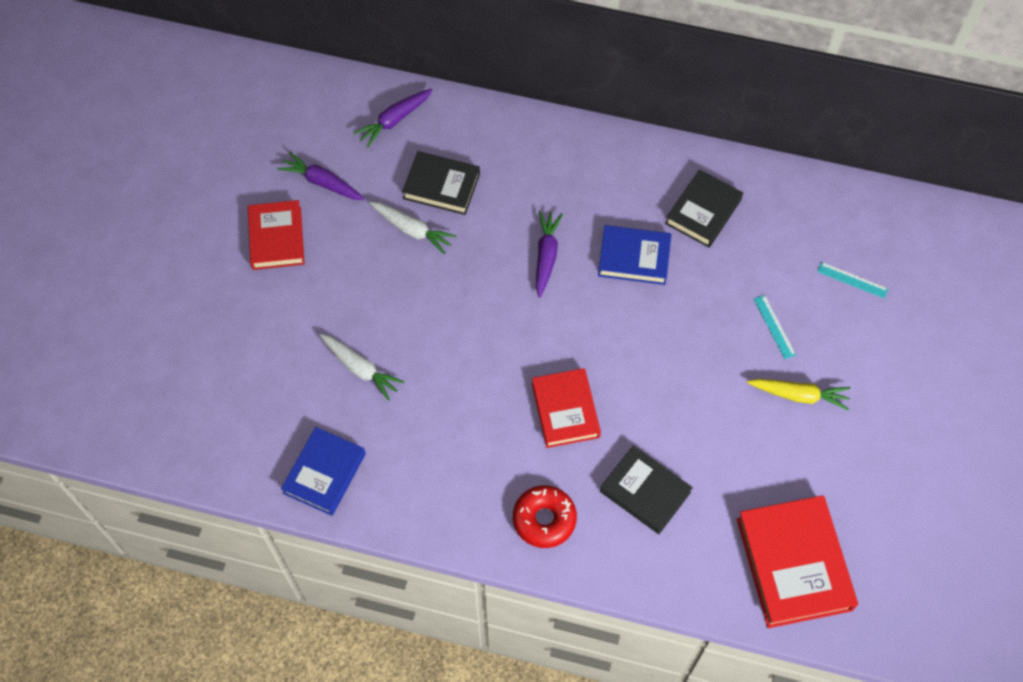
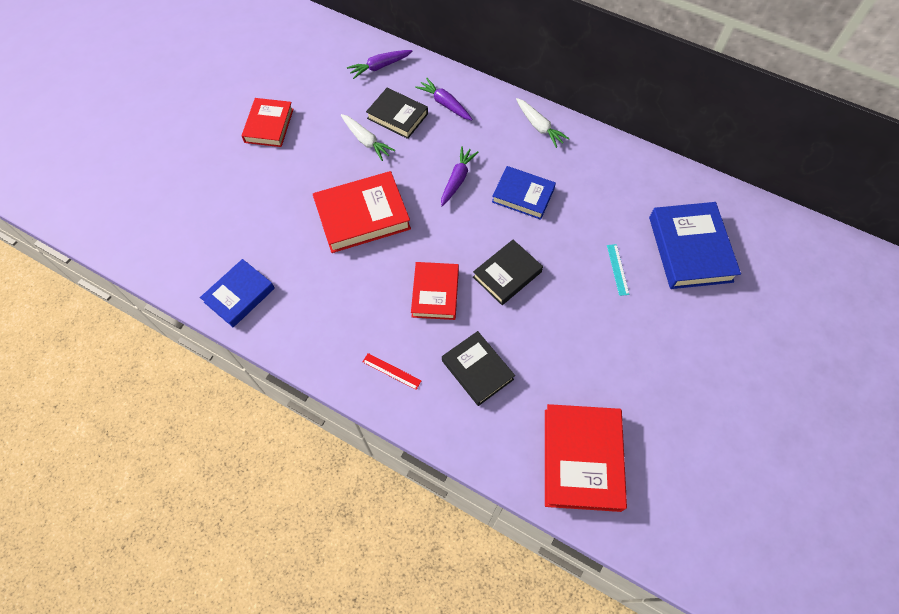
camera: 15 degrees right, 0 degrees up
(322, 182) = (315, 96): purple carrot -> purple carrot (445, 104)
(360, 369) = (293, 227): white carrot -> white carrot (539, 126)
(442, 333) = (362, 216): none -> red book
(544, 519) = (391, 371): red donut -> red ruler
(703, 212) = (586, 174): black book -> black book (507, 274)
(799, 395) = (623, 326): yellow carrot -> none
(852, 280) = (690, 249): turquoise ruler -> blue book

